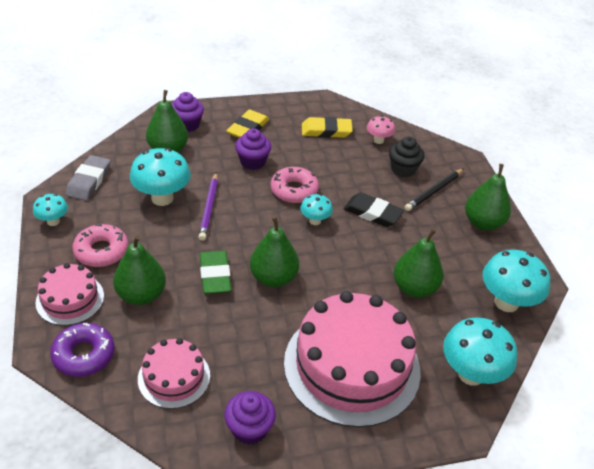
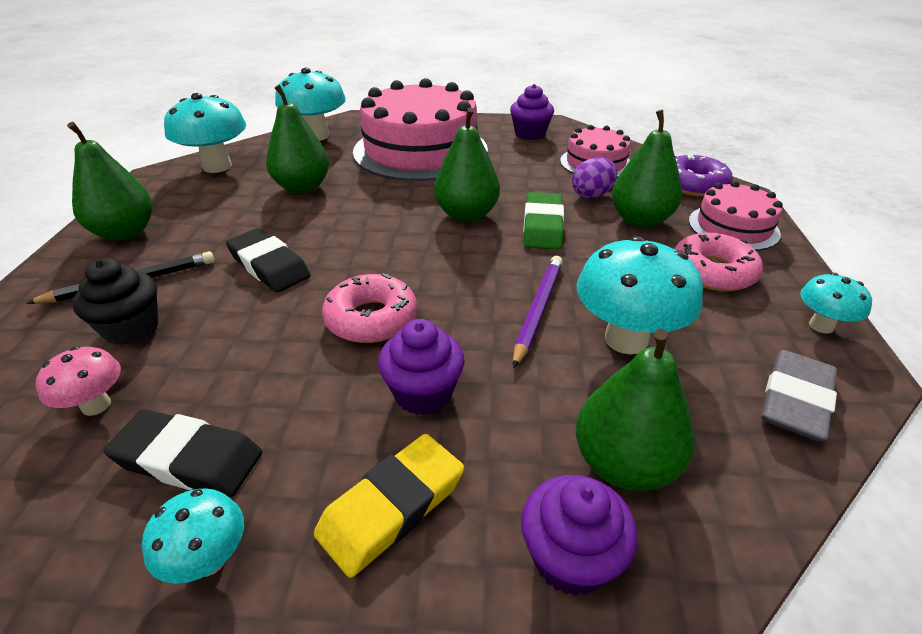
camera: 160 degrees left, 5 degrees down
(178, 321) = (592, 195): none -> purple egg
(315, 221) = (368, 267): turquoise mushroom -> turquoise mushroom (209, 560)
(326, 131) = (188, 459): yellow eraser -> black eraser

